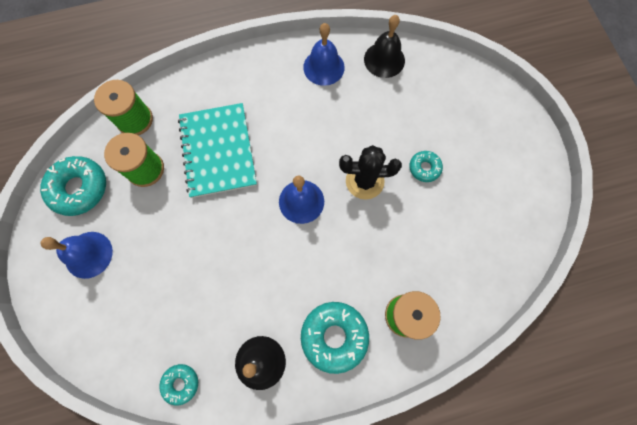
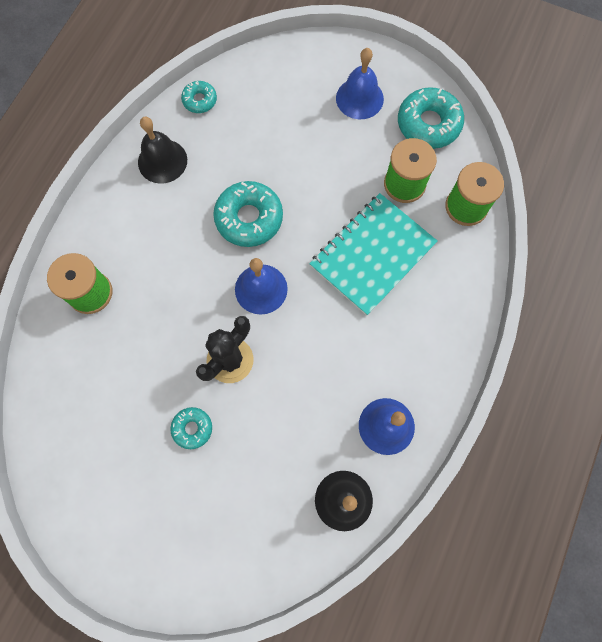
camera: 130 degrees right, 0 degrees up
(218, 151) = (372, 255): turquoise notebook -> turquoise notebook turned 75 degrees counterclockwise
(334, 336) = (129, 226): turquoise donut -> turquoise donut (249, 218)

